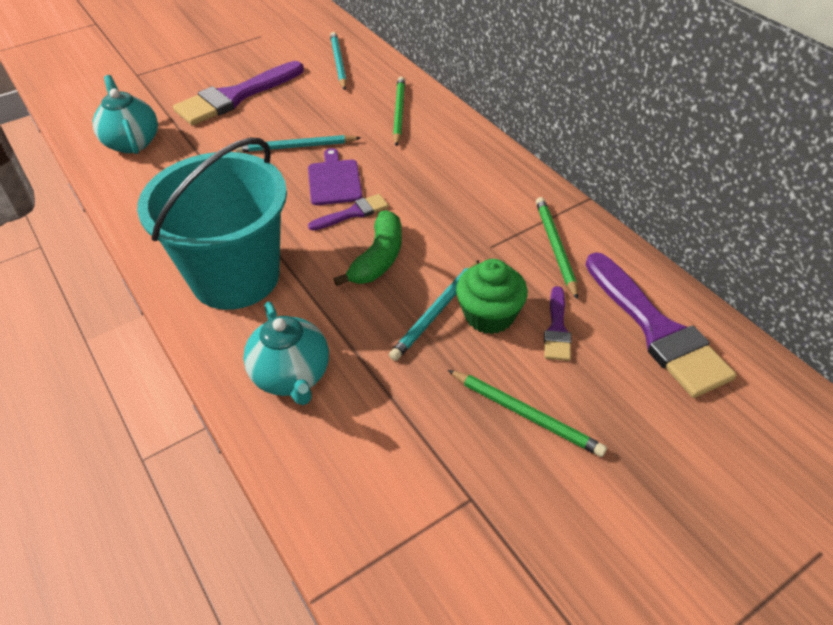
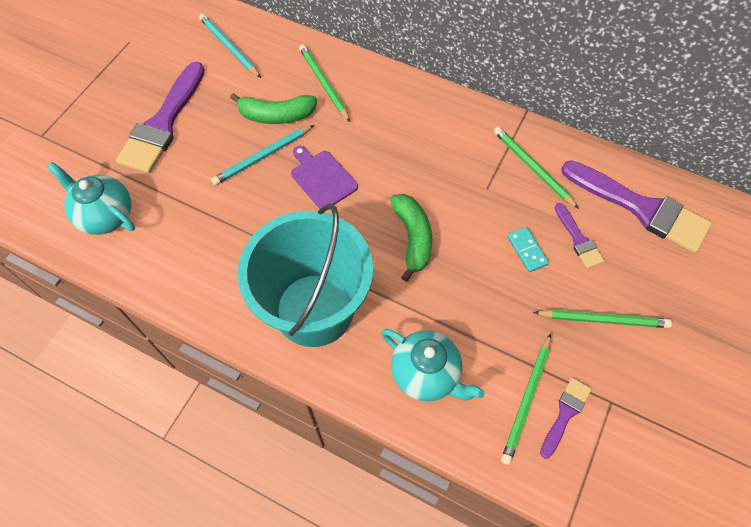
camera: 30 degrees left, 15 degrees up
(335, 122) = (276, 115): none -> green banana
(353, 213) = (361, 204): purple brush -> purple brush (565, 414)
(376, 449) = (527, 400): none -> green pencil
(436, 312) = (489, 266): turquoise pencil -> none
(489, 315) = (527, 250): green cupcake -> turquoise domino

